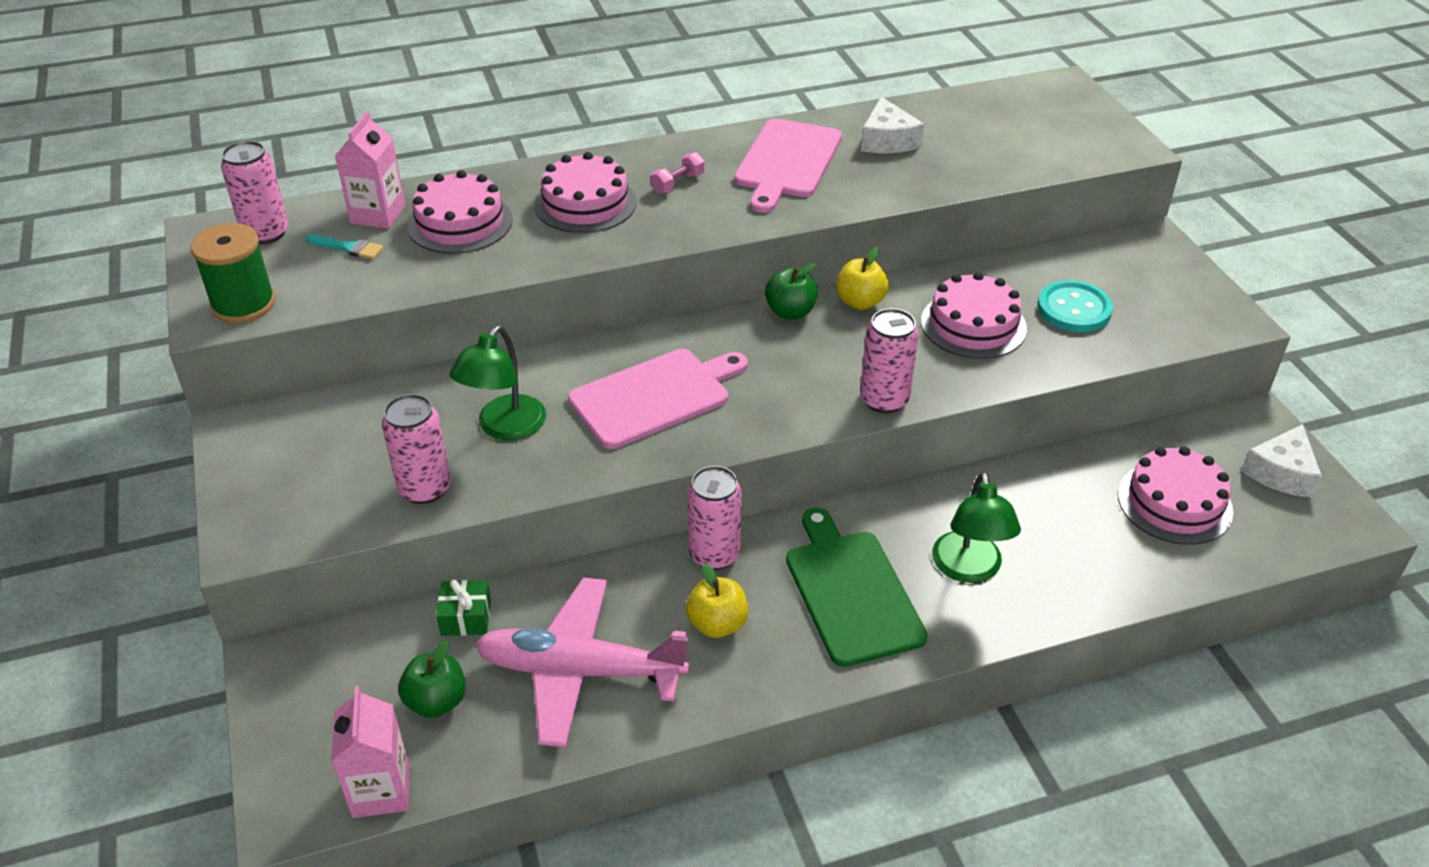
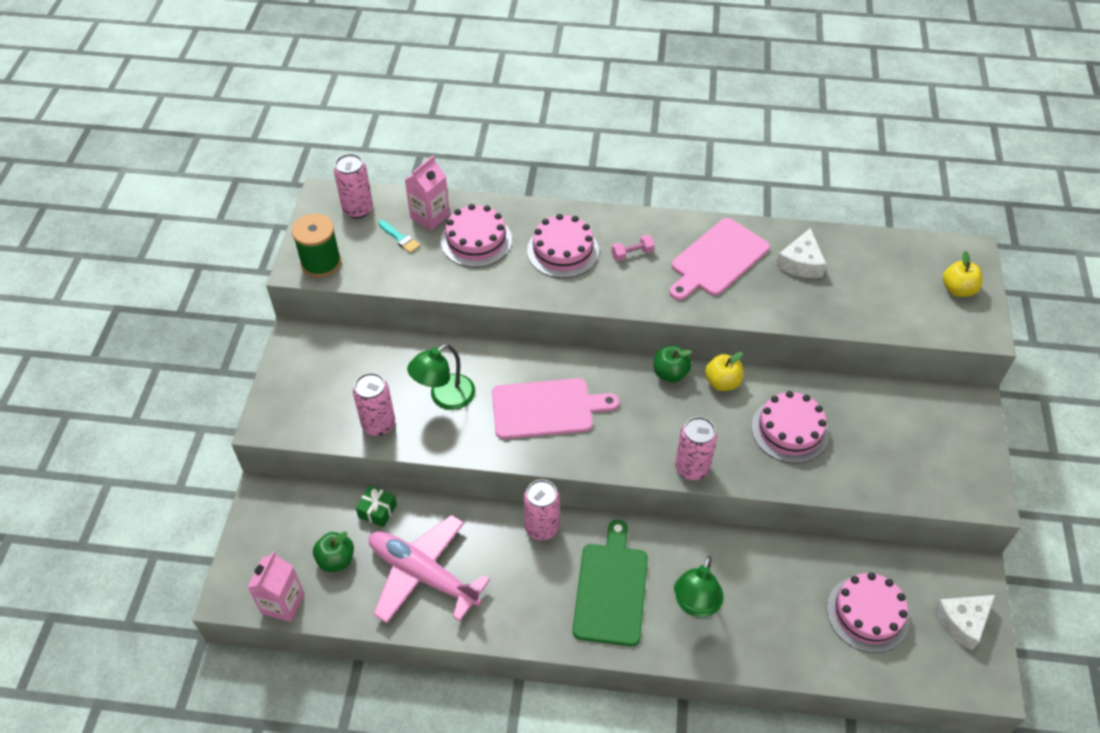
camera: 25 degrees right, 10 degrees up
(717, 624) = (518, 577): yellow apple -> yellow apple (957, 289)
(1074, 309) = (871, 443): turquoise button -> none

